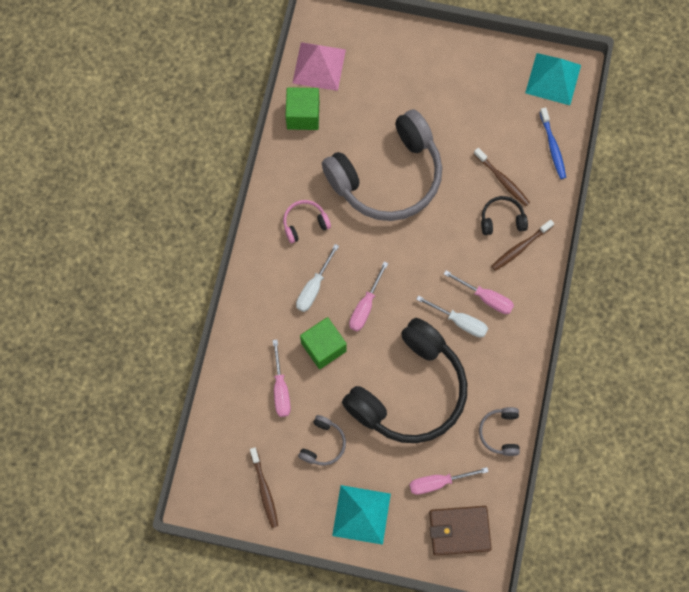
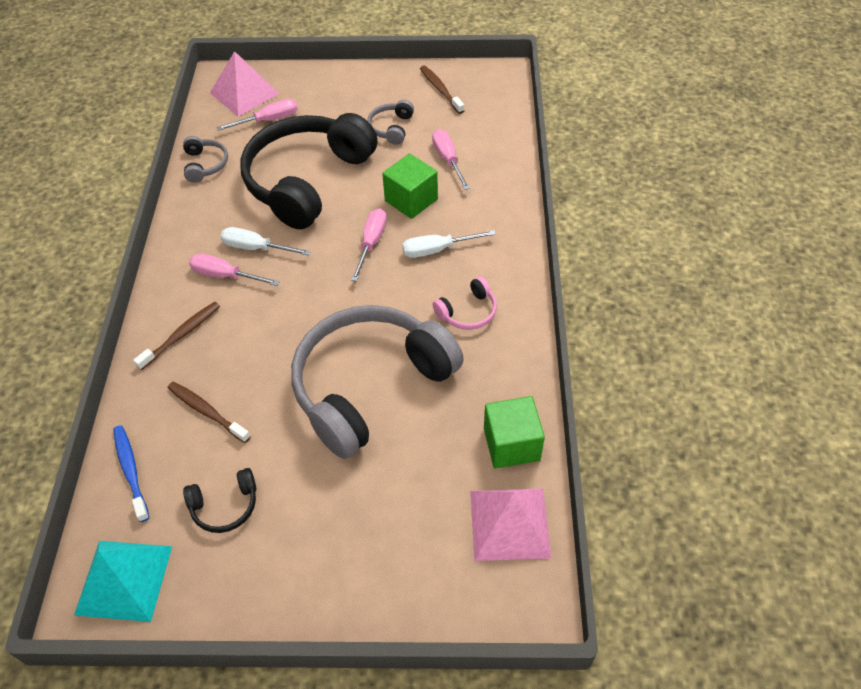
camera: 170 degrees right, 20 degrees down
(314, 287) = (437, 250): white screwdriver -> white screwdriver turned 120 degrees counterclockwise
(361, 514) = (341, 89): turquoise pyramid -> none
(459, 530) = (244, 93): brown wallet -> pink pyramid
(502, 219) = (206, 363): black headphones -> black headphones (225, 506)

